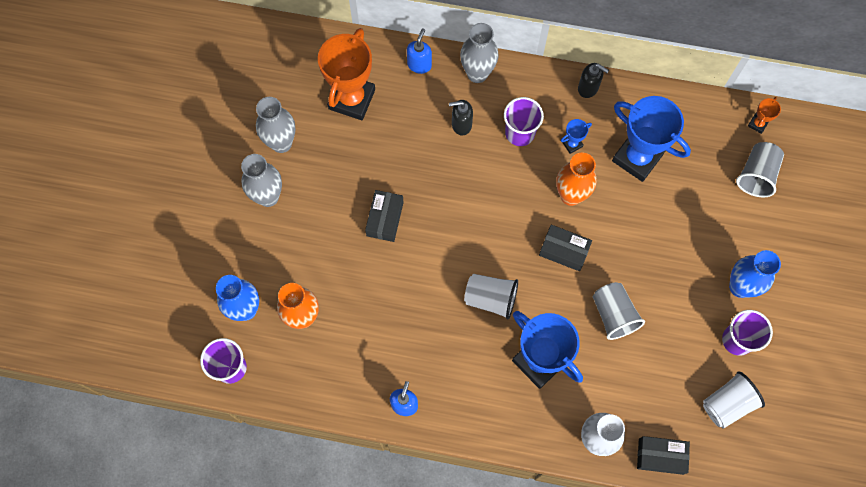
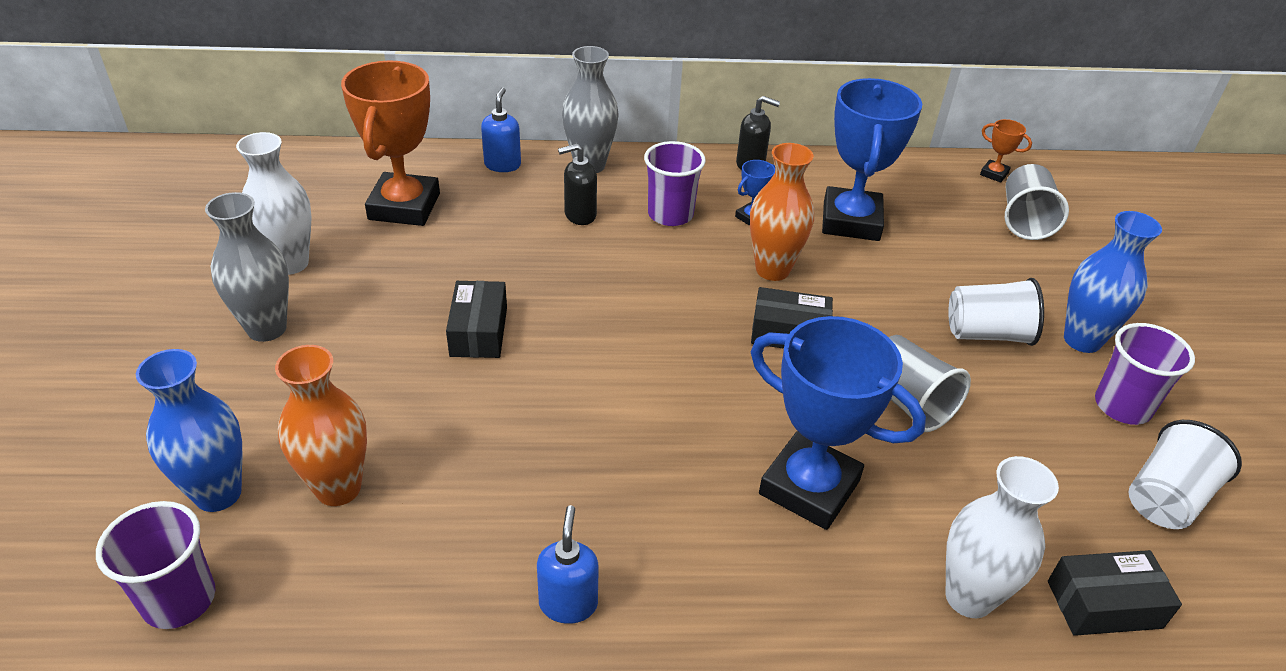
camera: 15 degrees left, 30 degrees down
(281, 143) = (290, 263): grey vase -> white vase
(490, 298) = (690, 410): white cup -> white cup (987, 334)
(637, 158) = (851, 221): blue trophy -> blue trophy turned 75 degrees clockwise
(758, 124) = (994, 174): orange trophy -> orange trophy turned 75 degrees counterclockwise

